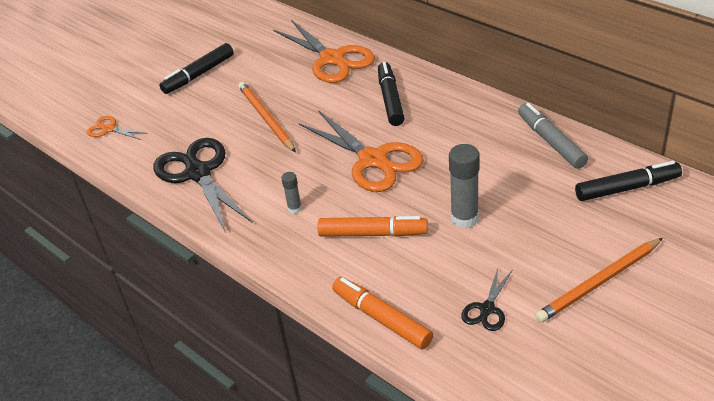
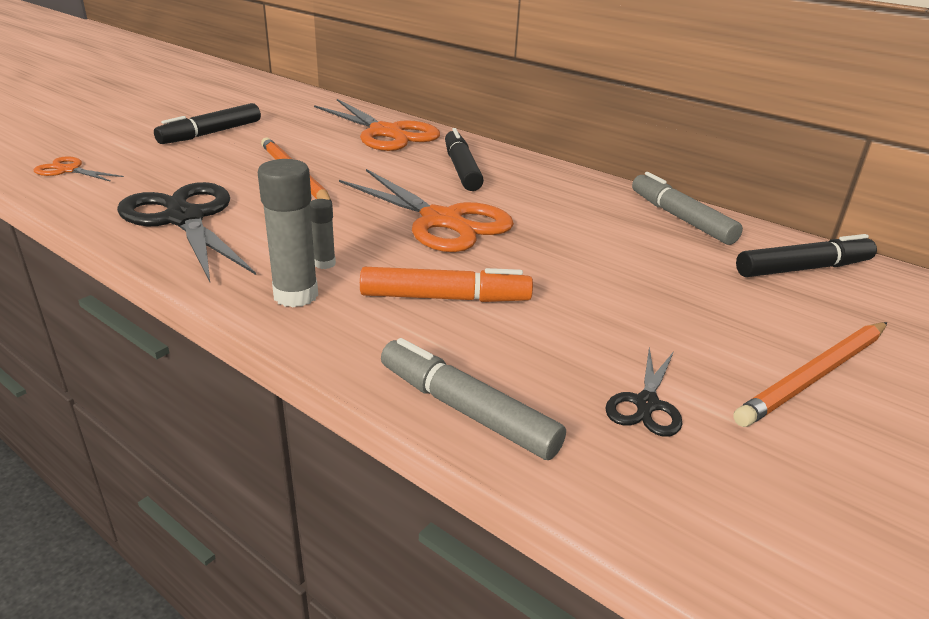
camera: 10 degrees left, 10 degrees down
(381, 318) = (466, 410): orange marker -> grey marker
(464, 218) = (583, 288): grey glue stick -> grey glue stick (296, 295)

